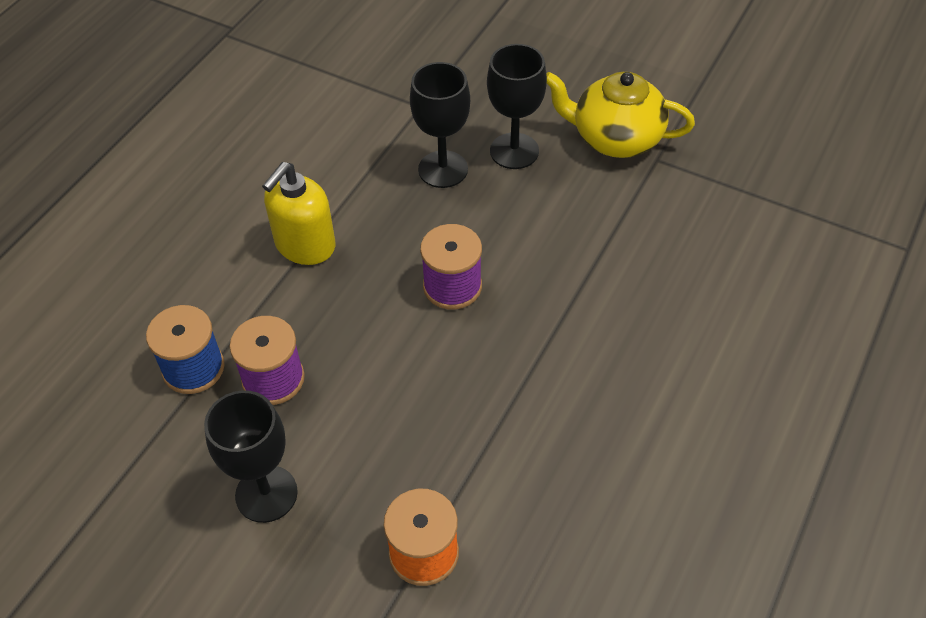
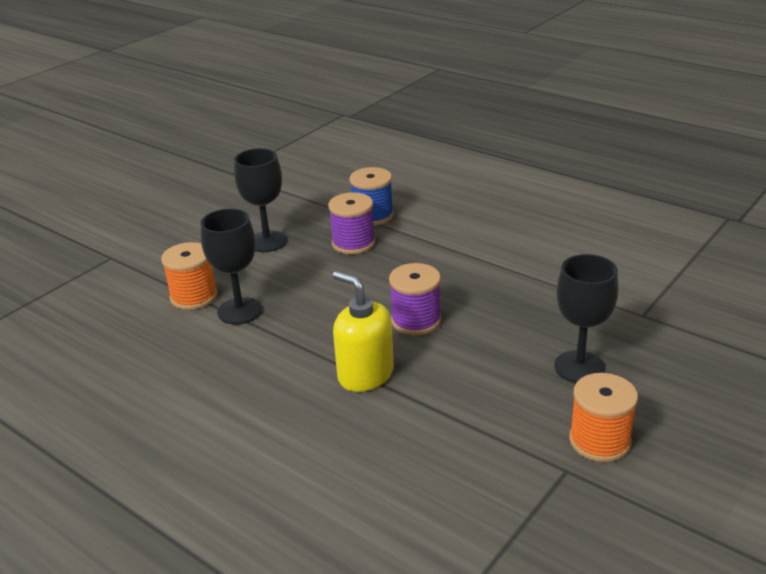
camera: 100 degrees right, 20 degrees down
(305, 245) = (473, 255): yellow soap dispenser -> yellow soap dispenser (365, 375)
(443, 169) = (555, 323): black goblet -> black goblet (240, 311)
(615, 139) = (599, 441): yellow teapot -> orange spool

